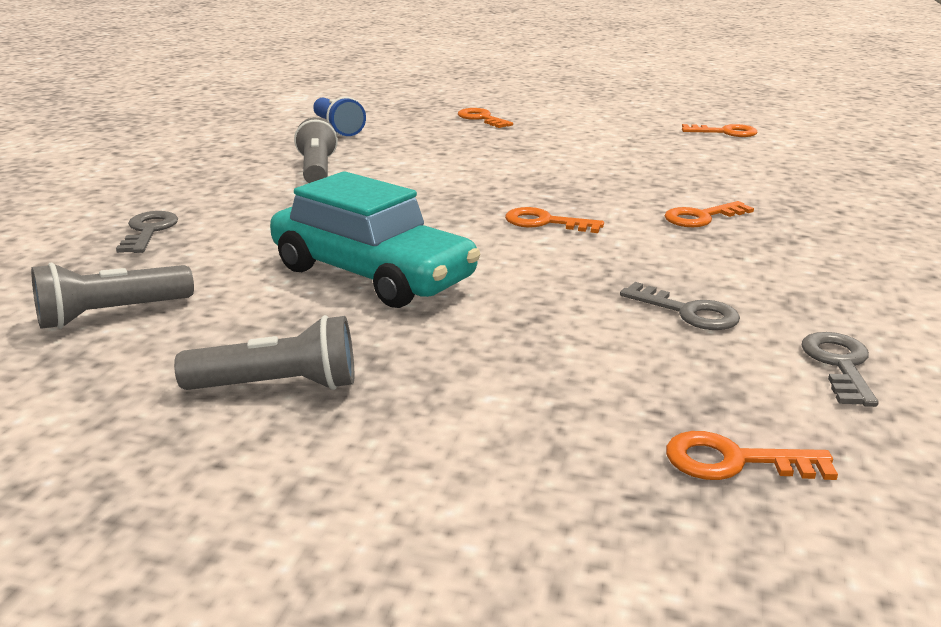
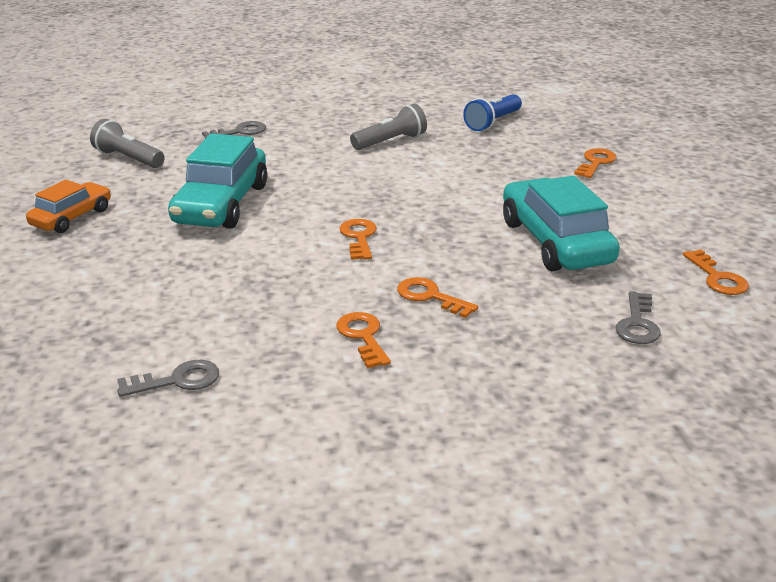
camera: 65 degrees right, 5 degrees up
(278, 386) = (72, 217): grey flashlight -> orange car
(626, 159) = (555, 242): none -> turquoise car
(687, 312) = (230, 314): grey key -> grey key (637, 324)
(734, 461) = (38, 353): orange key -> orange key (363, 337)

